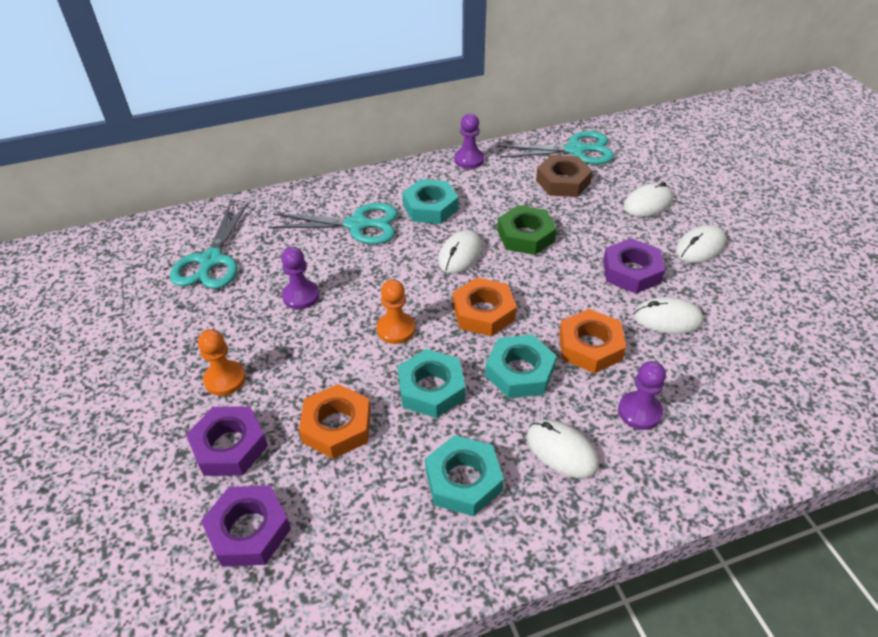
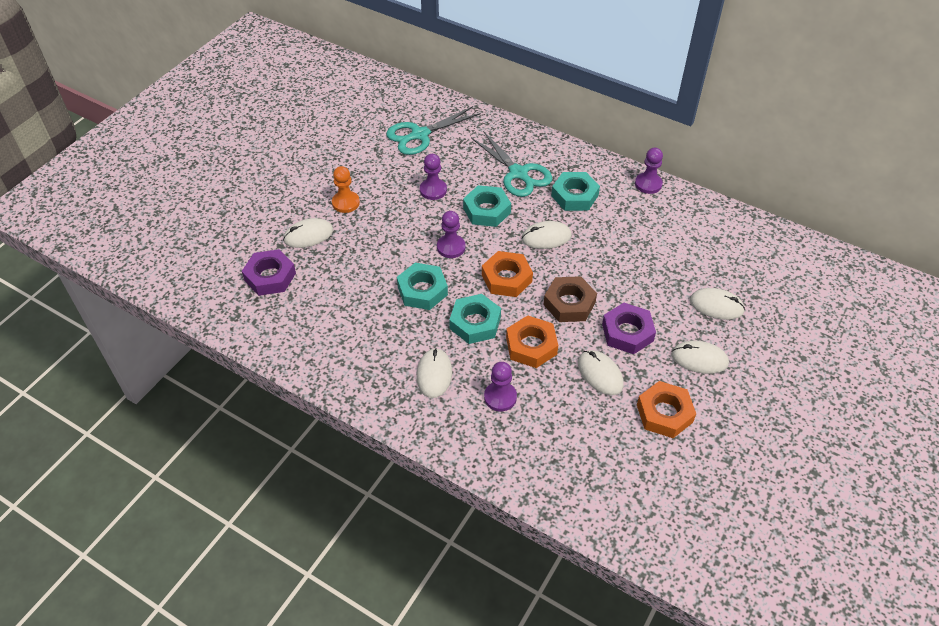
camera: 50 degrees right, 5 degrees up
(230, 446) = (308, 235): purple nut -> white mouse
(337, 426) = (359, 268): orange nut -> orange nut (664, 413)
(396, 329) = (451, 247): orange pawn -> purple pawn
(463, 480) = (373, 342): turquoise nut -> turquoise nut (487, 210)
(525, 236) = (601, 258): green nut -> none
(563, 182) = (684, 246): brown nut -> brown nut (569, 303)
(575, 150) = (731, 233): turquoise scissors -> none

